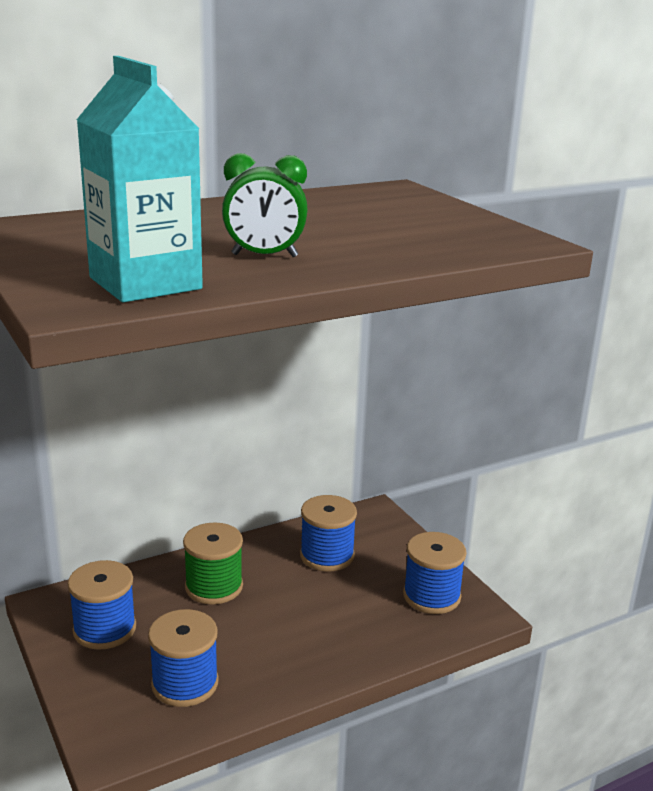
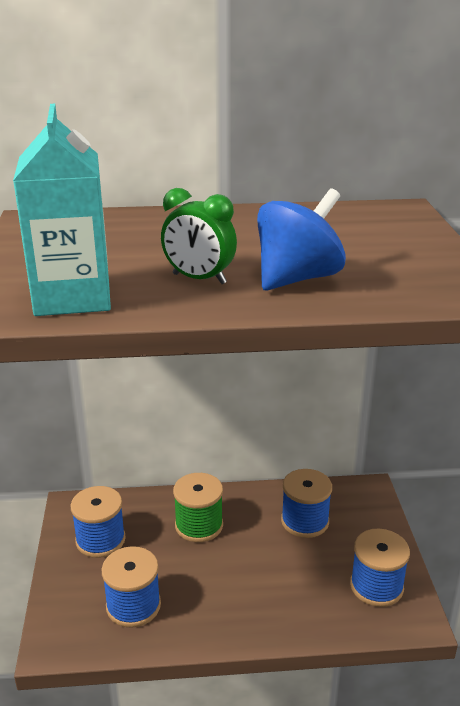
camera: 25 degrees right, 5 degrees up
(362, 246) = (298, 278): none -> blue spinning top

